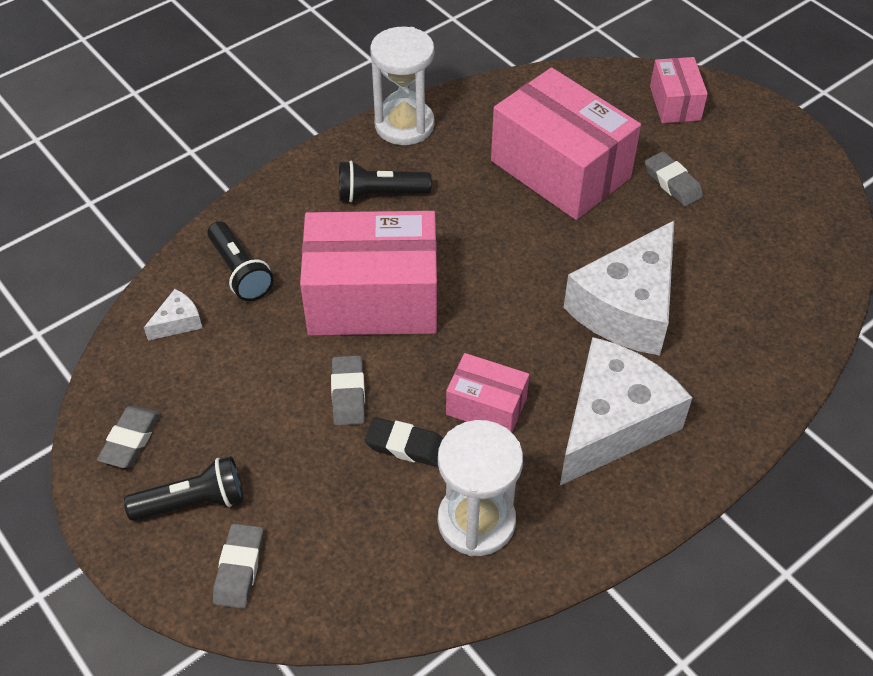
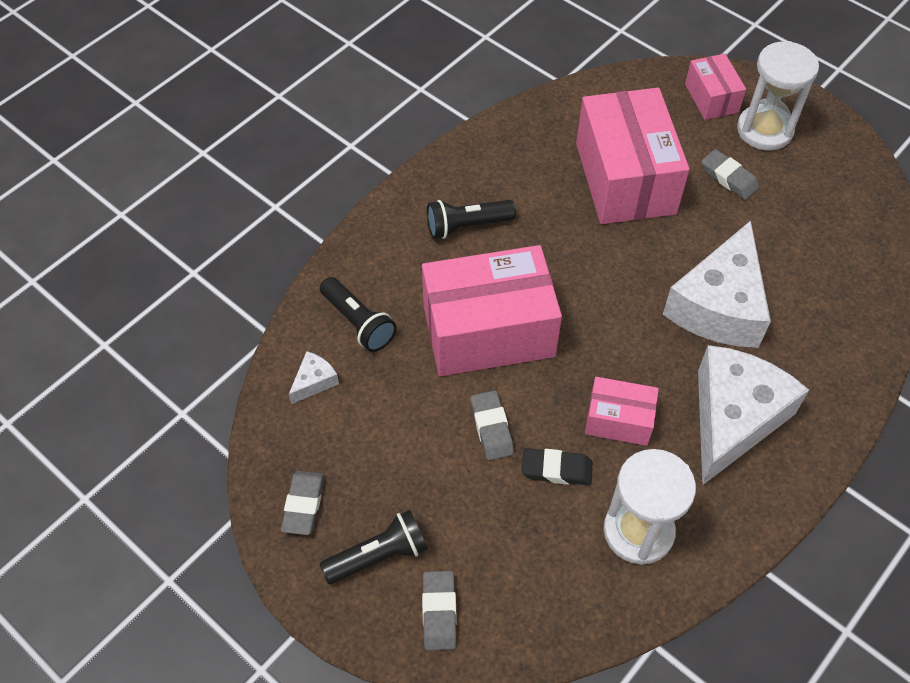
camera: 10 degrees left, 5 degrees up
(404, 125) = (471, 153): white hourglass -> white hourglass (764, 130)
(560, 169) = (625, 178): pink box -> pink box turned 45 degrees clockwise

